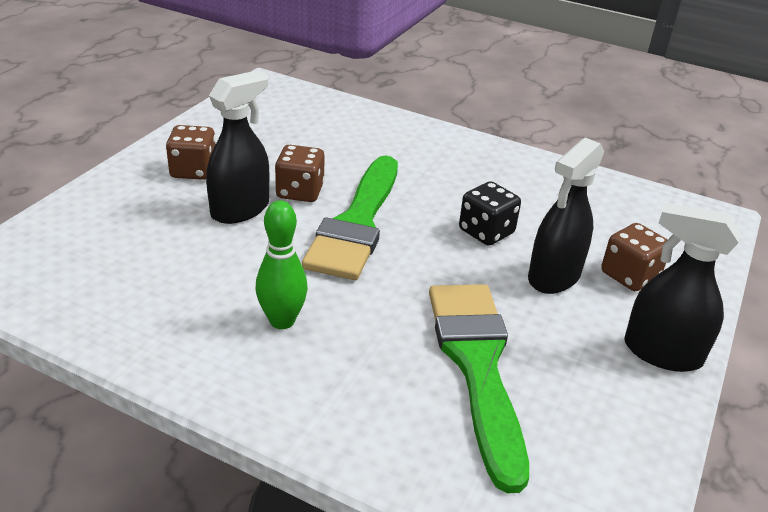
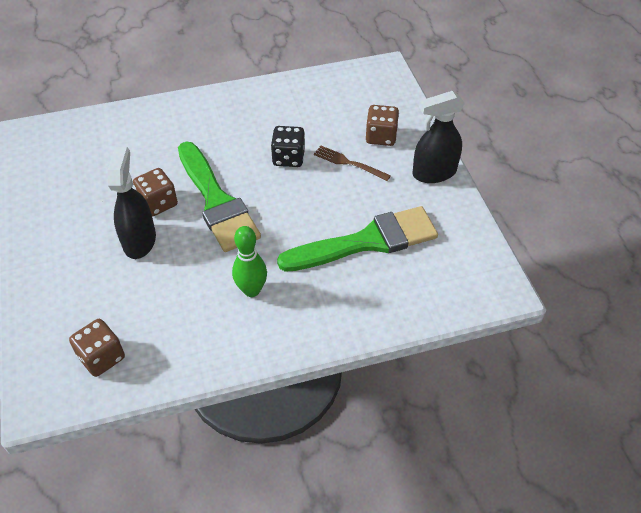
camera: 40 degrees left, 15 degrees up
(193, 170) = (73, 235): brown dice -> brown dice (102, 357)
(477, 365) = (367, 241): green brush -> green brush turned 120 degrees clockwise
(553, 277) = (349, 163): black spray bottle -> brown fork

